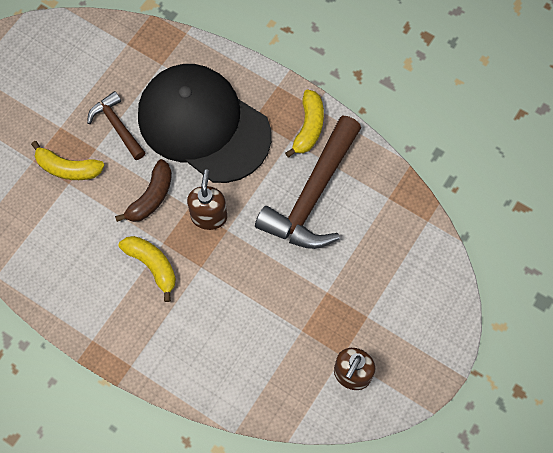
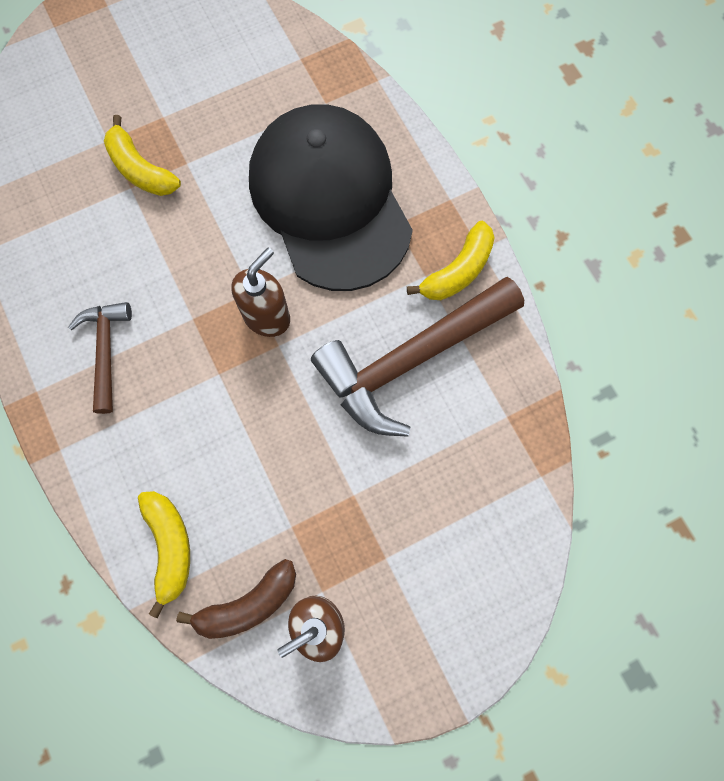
camera: 30 degrees right, 5 degrees up
(117, 126) = (228, 149): brown hammer -> brown hammer (106, 350)
(151, 197) = (213, 255): brown banana -> brown banana (248, 604)
(152, 265) = (162, 339): yellow banana -> yellow banana (170, 546)

